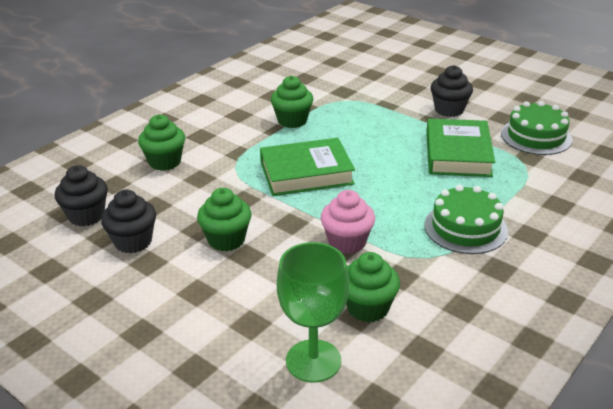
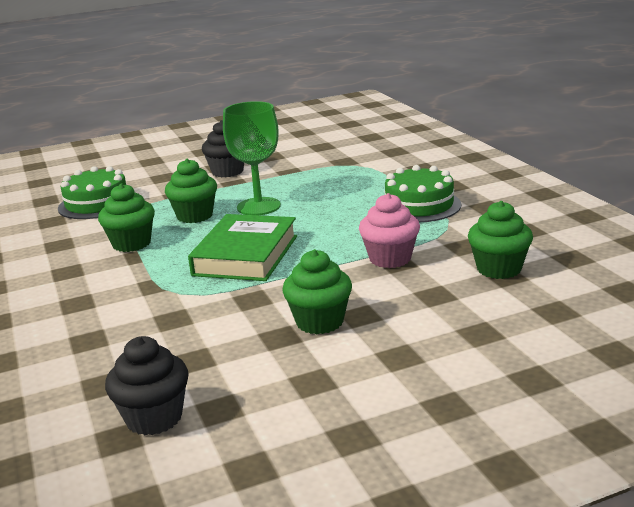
camera: 60 degrees left, 10 degrees down
(133, 242) = (257, 387): black cupcake -> none
(165, 162) = (103, 337): green cupcake -> green cupcake (195, 216)
(313, 361) = (558, 309): green goblet -> green goblet (258, 206)
(458, 154) = (304, 184): green book -> none
(536, 136) = (318, 152): green cake -> green cake (97, 203)

